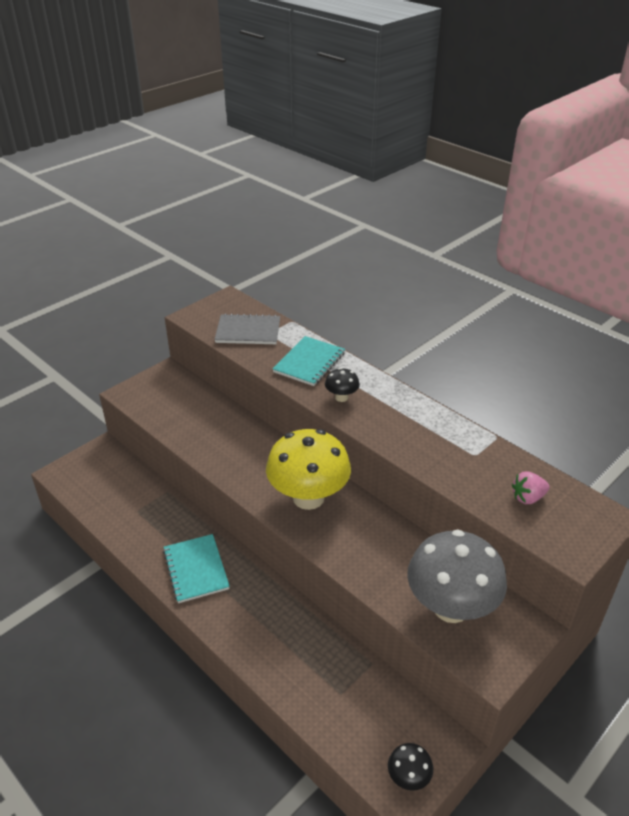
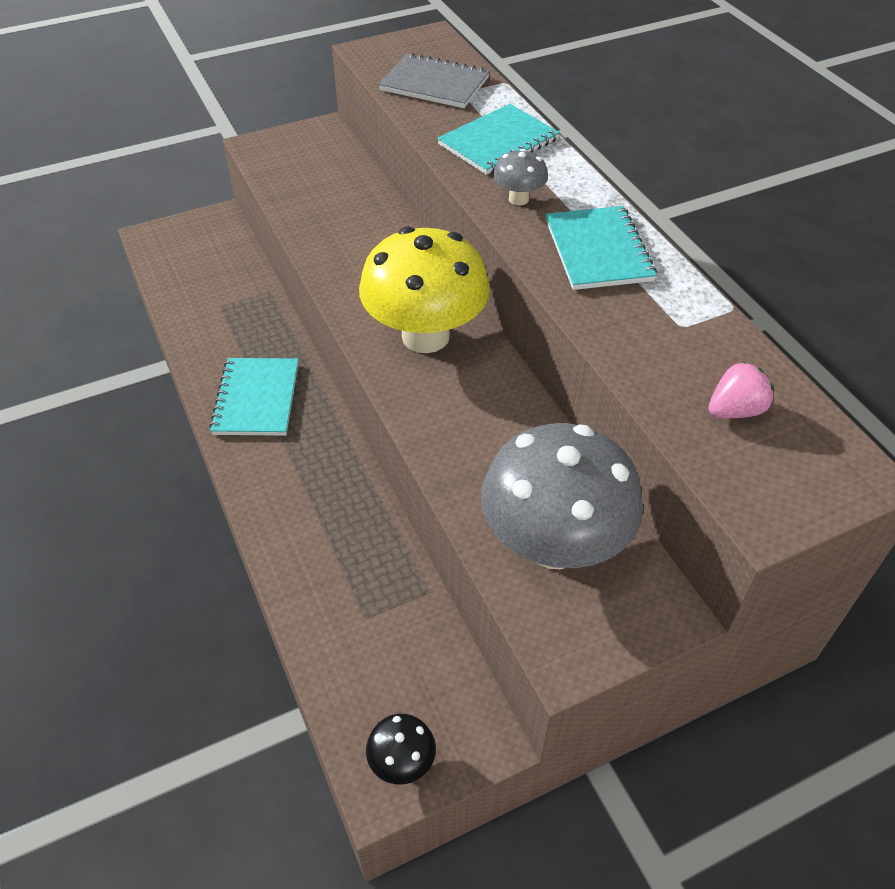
camera: 20 degrees right, 10 degrees up
(341, 397) = (518, 199): black mushroom -> grey mushroom
(405, 419) = (598, 250): none -> turquoise notebook
(528, 498) = (735, 410): pink strawberry -> pink strawberry turned 150 degrees clockwise

